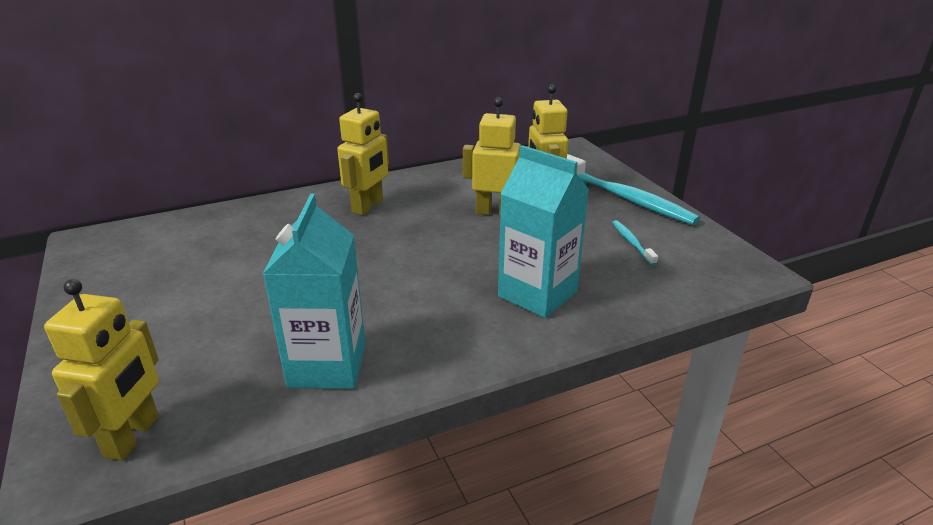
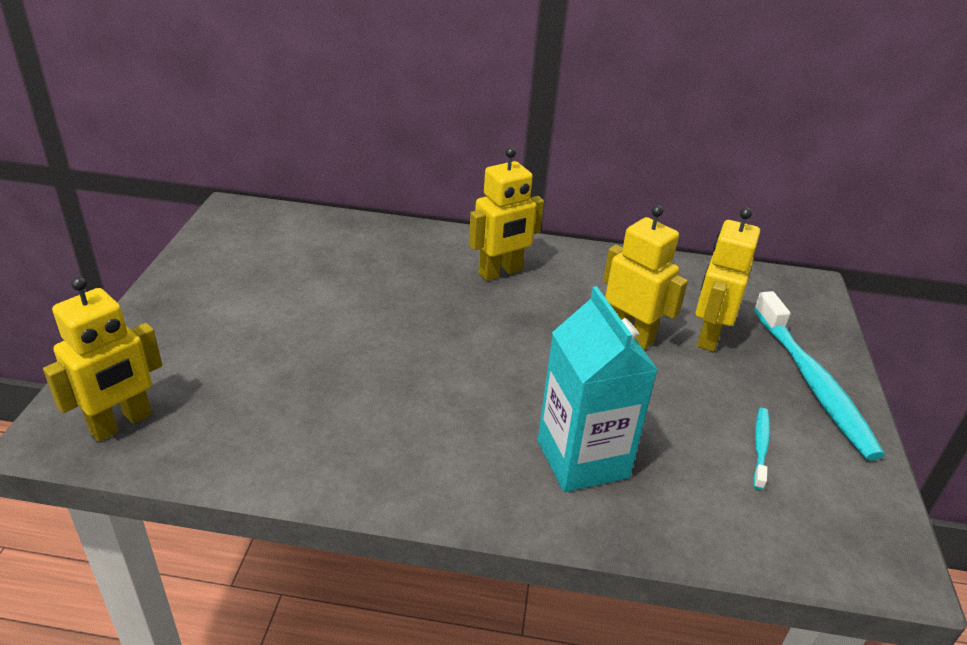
camera: 30 degrees right, 5 degrees up
(327, 365) = (314, 435): turquoise carton -> none

